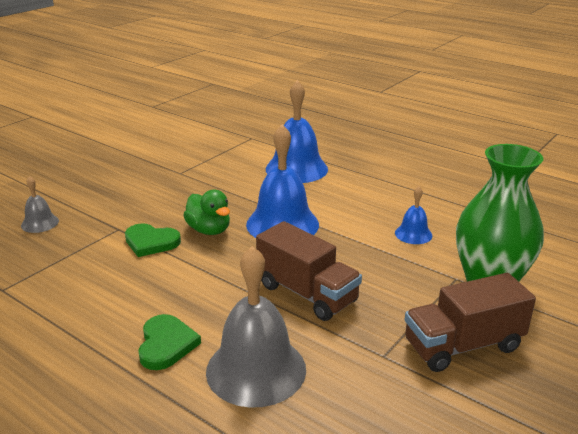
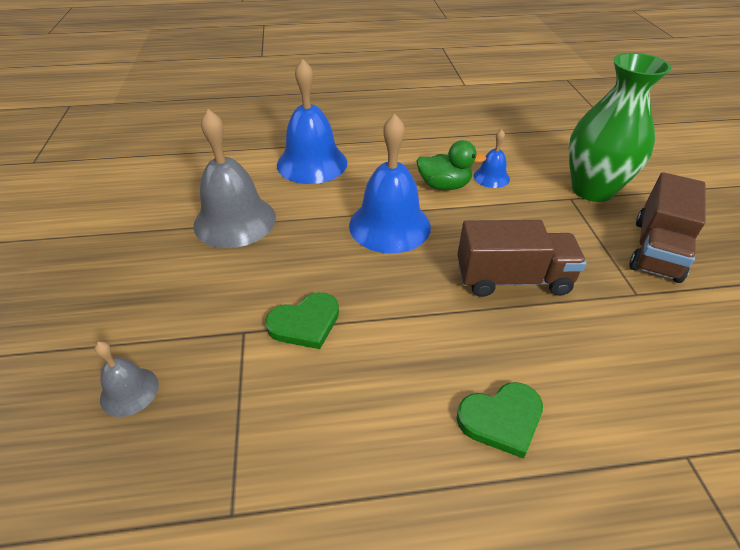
camera: 45 degrees left, 15 degrees up
(166, 344) = (501, 419): green heart -> green heart turned 120 degrees clockwise
(209, 230) = (338, 272): green duck -> green duck (444, 186)
(256, 369) = (596, 379): grey bell -> grey bell (235, 221)

